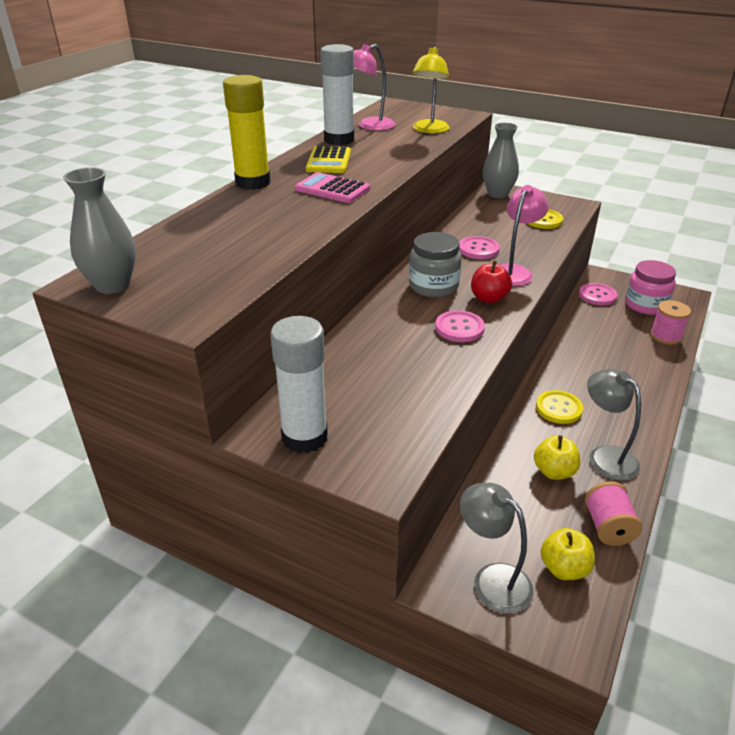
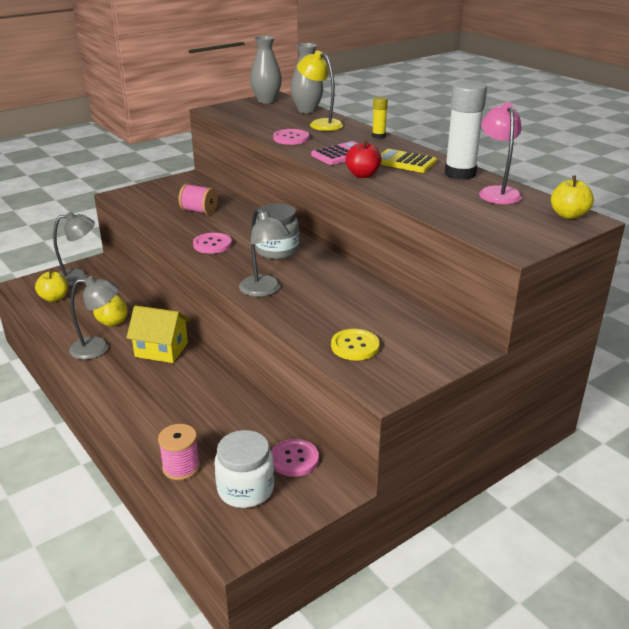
camera: 115 degrees right, 5 degrees down
(253, 183) = (378, 136): yellow glue stick -> yellow glue stick, size x0.49
(304, 437) = (171, 185): white glue stick -> none
(391, 107) = (568, 215): none -> yellow apple
(429, 130) = (465, 215): yellow lamp -> yellow lamp (320, 124)
(478, 249) = (320, 287): pink button -> pink button (291, 138)
(489, 298) = (236, 266): red apple -> red apple (362, 175)
(497, 194) = (449, 343): grey vase -> grey vase (307, 110)
(514, 271) = (264, 290): pink lamp -> grey lamp
(558, 408) = (161, 350): yellow button -> yellow house
(608, 527) = (54, 323): pink spool -> pink spool (199, 211)
(645, 305) = (245, 489): pink jar -> white jar

